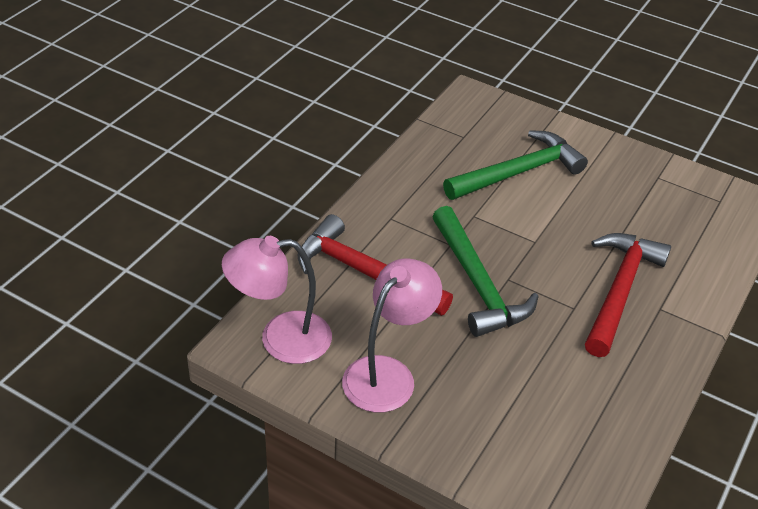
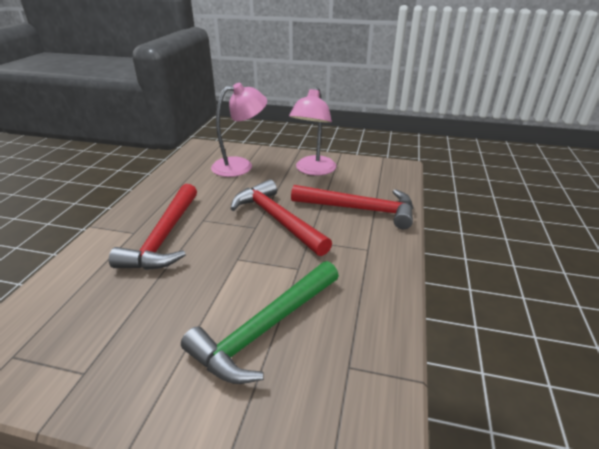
camera: 165 degrees right, 10 degrees down
(281, 339) = (381, 172): pink lamp -> pink lamp (240, 165)
(477, 283) = (277, 219): green hammer -> red hammer

